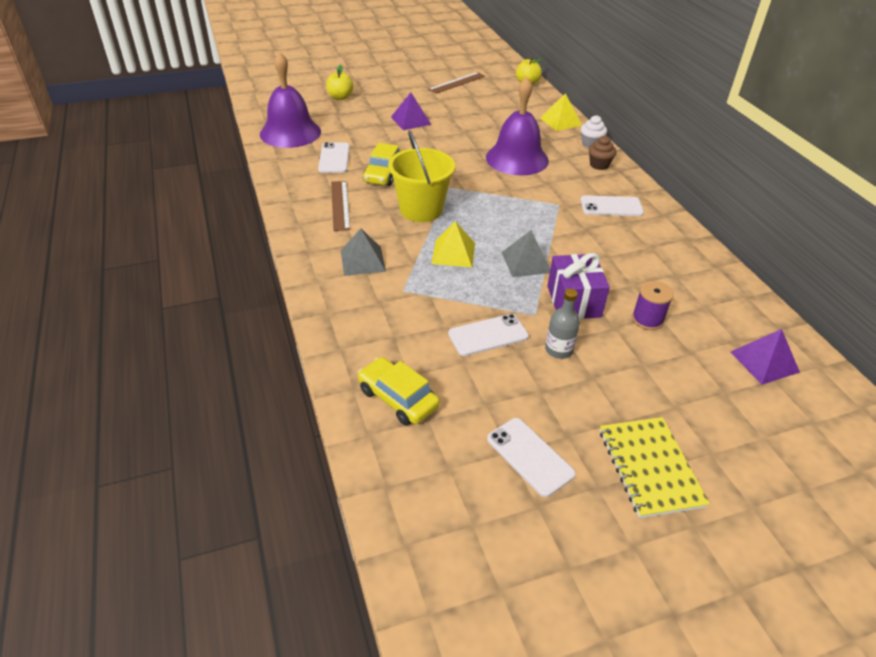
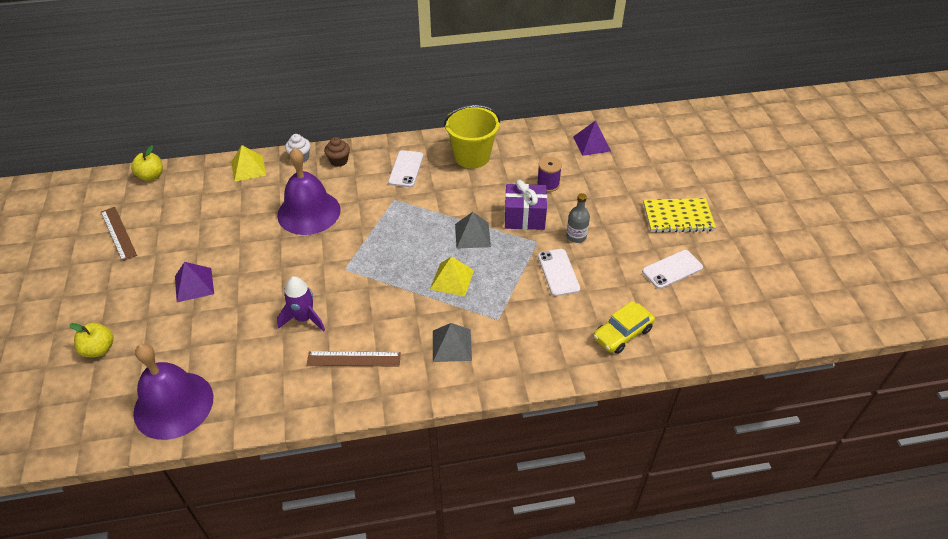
camera: 80 degrees left, 5 degrees up
(334, 158) = (254, 361): white phone -> none
(383, 174) = (304, 318): yellow car -> purple rocket
(421, 209) = (379, 294): yellow bucket -> yellow bucket (472, 156)

